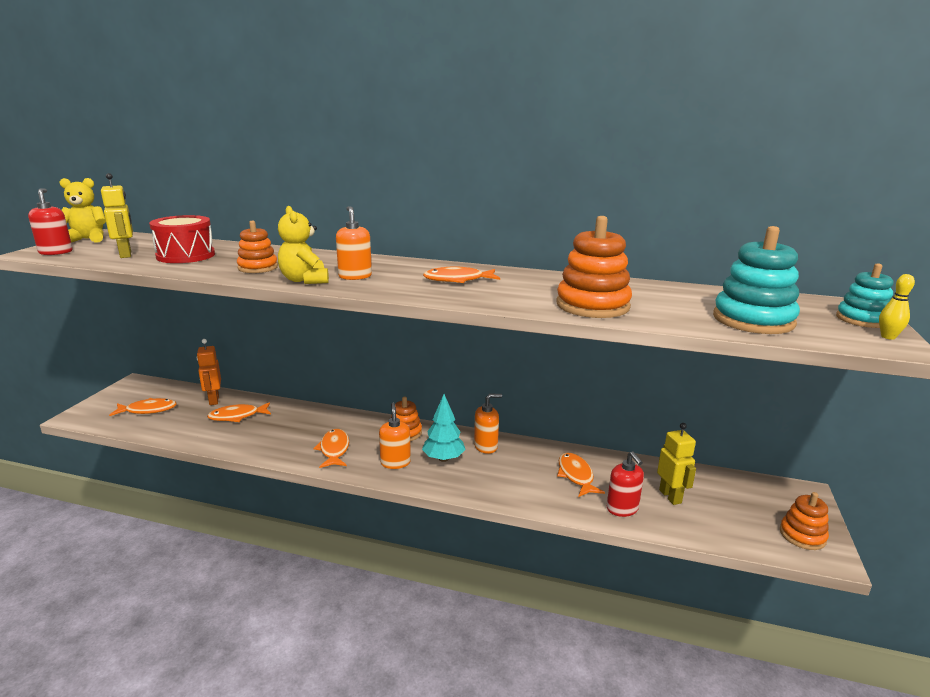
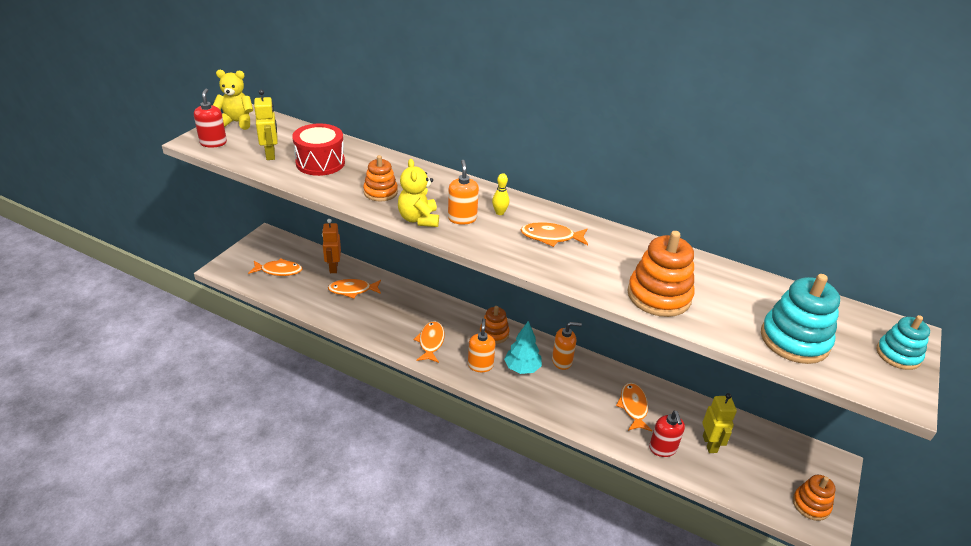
camera: 10 degrees right, 15 degrees up
(888, 337) = (905, 384): yellow bowling pin -> yellow bowling pin (499, 213)

